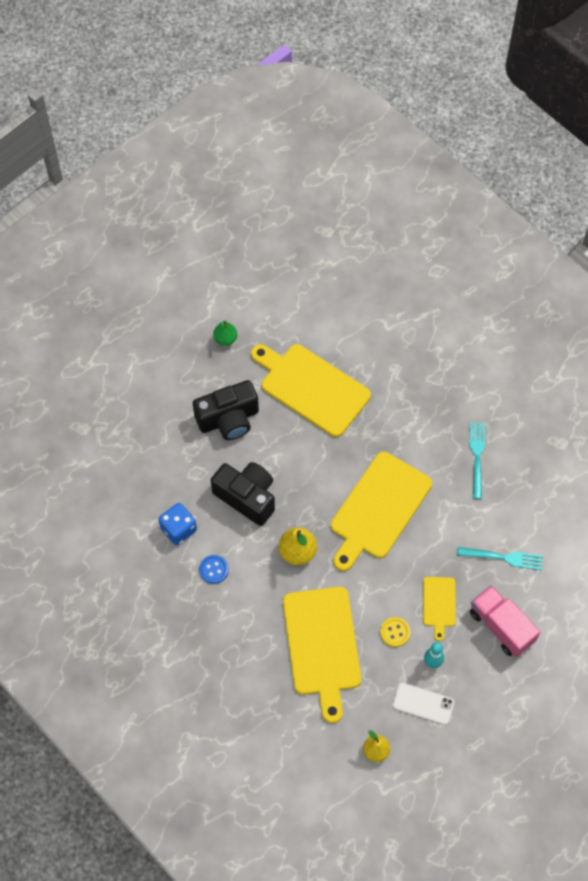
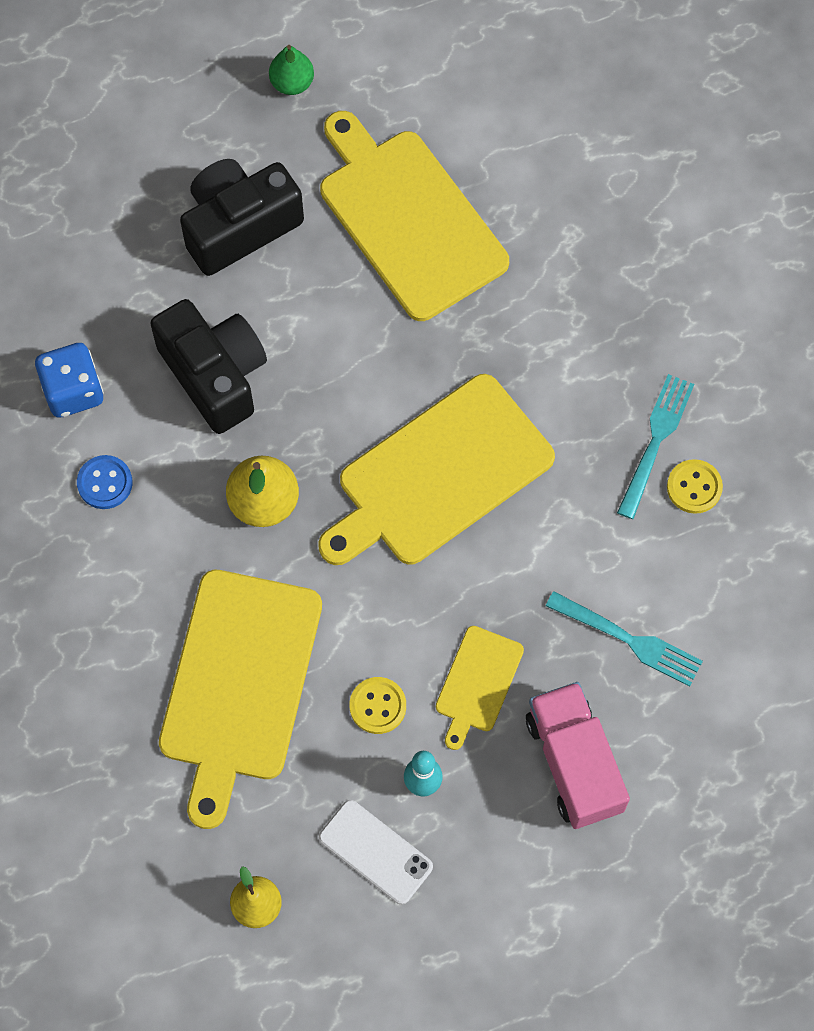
camera: 20 degrees right, 5 degrees up
(228, 419) = (239, 226): black camera -> black camera turned 150 degrees clockwise
(504, 473) = (694, 487): none -> yellow button

